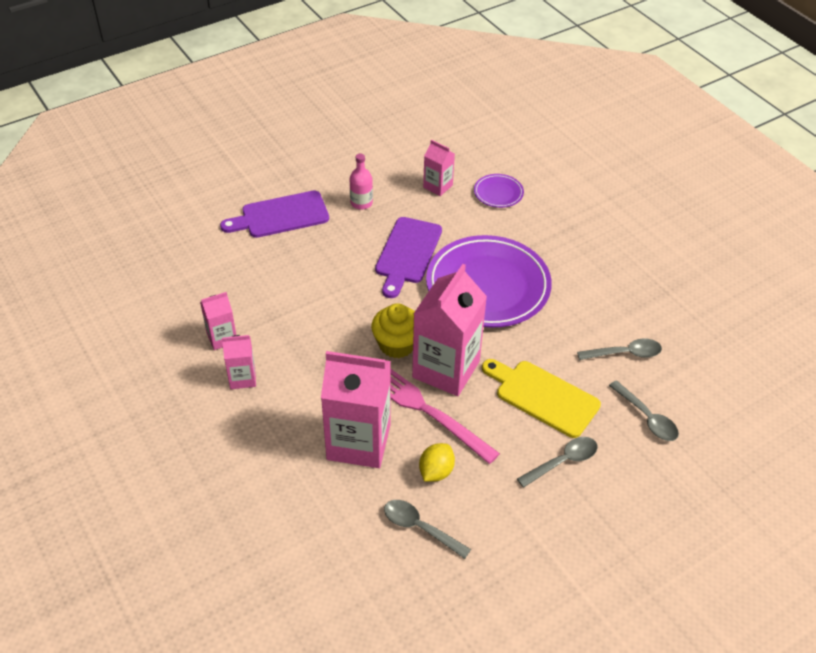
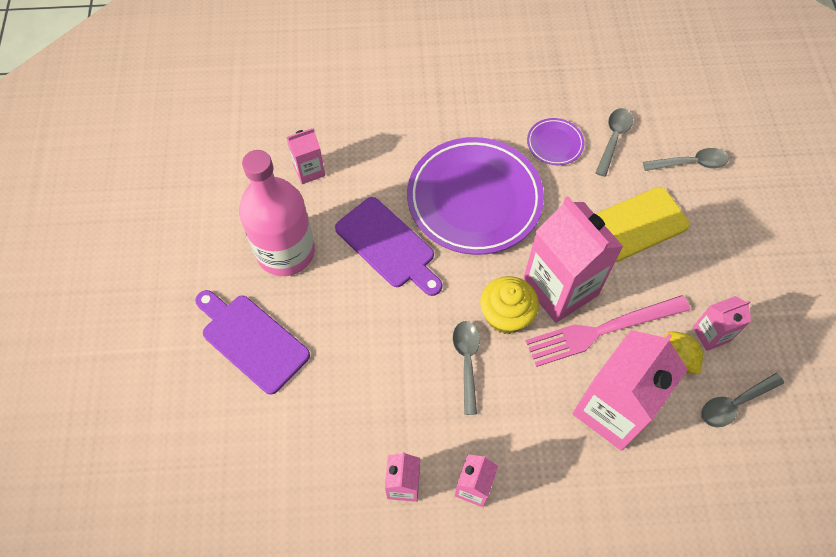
camera: 60 degrees left, 15 degrees up
(281, 216) = (252, 340): purple cutting board -> purple cutting board turned 120 degrees clockwise
(361, 203) = (285, 251): pink bottle -> pink bottle, size x2.18
(477, 489) = (711, 334): none -> pink carton
(498, 193) = (355, 125): purple plate -> purple plate (554, 144)
(563, 461) = (709, 250): grey spoon -> grey spoon (467, 361)

